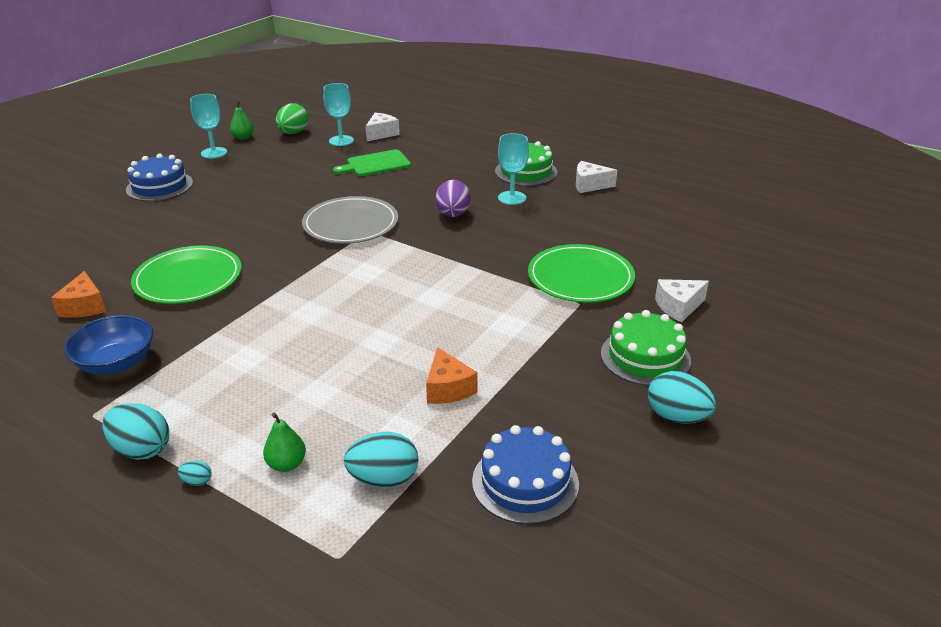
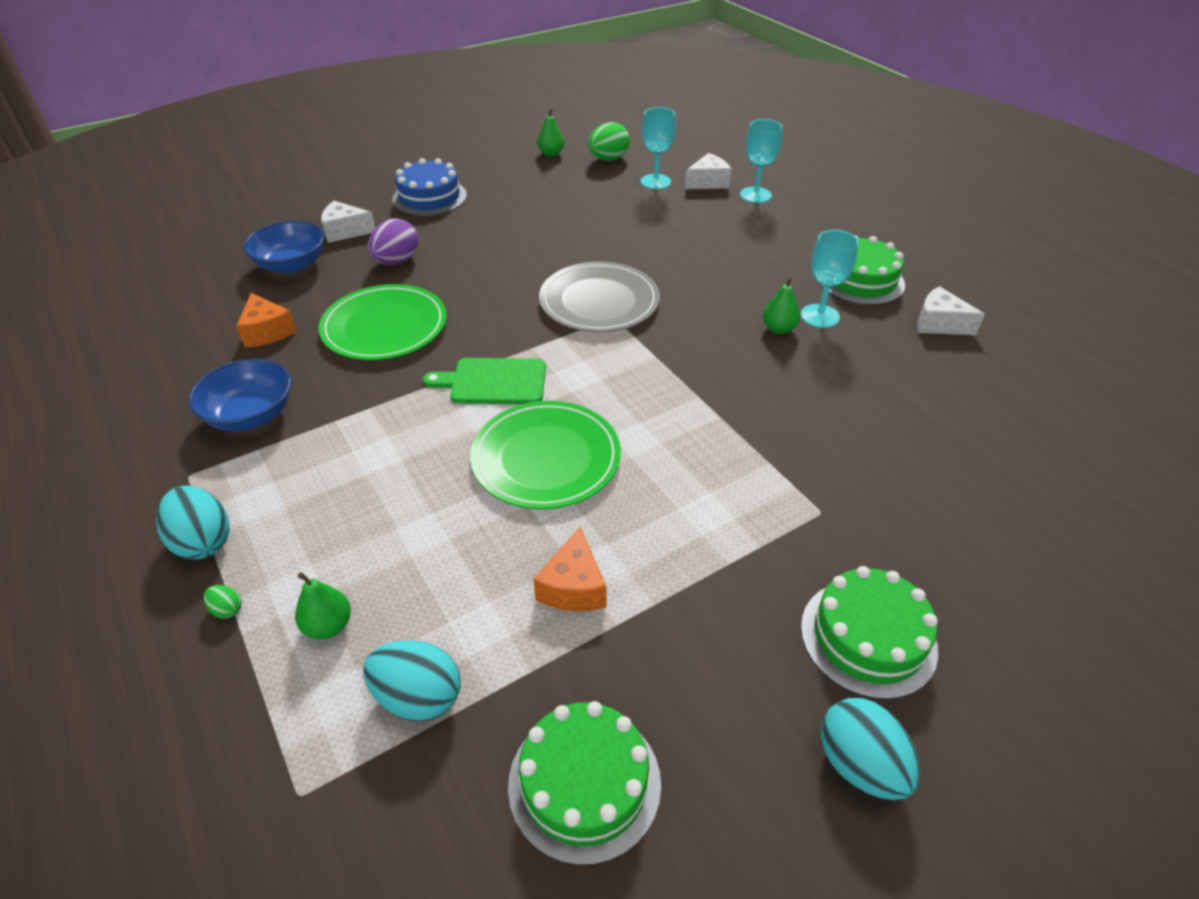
camera: 25 degrees right, 10 degrees up
(69, 257) = (292, 265): none -> blue bowl
(84, 306) = (267, 331): orange cheese -> orange cheese turned 45 degrees counterclockwise
(197, 481) = (227, 609): turquoise egg -> green egg
(214, 153) = (509, 167): turquoise goblet -> turquoise goblet (755, 195)
(375, 164) = (676, 224): green cutting board -> green cutting board (493, 382)
(453, 215) = (729, 321): purple egg -> purple egg (397, 261)
(489, 211) = (778, 329): none -> green pear
(525, 482) = (584, 783): blue cake -> green cake
(580, 277) = (845, 470): green plate -> green plate (546, 458)
(678, 307) = (965, 567): white cheese -> white cheese (345, 231)

